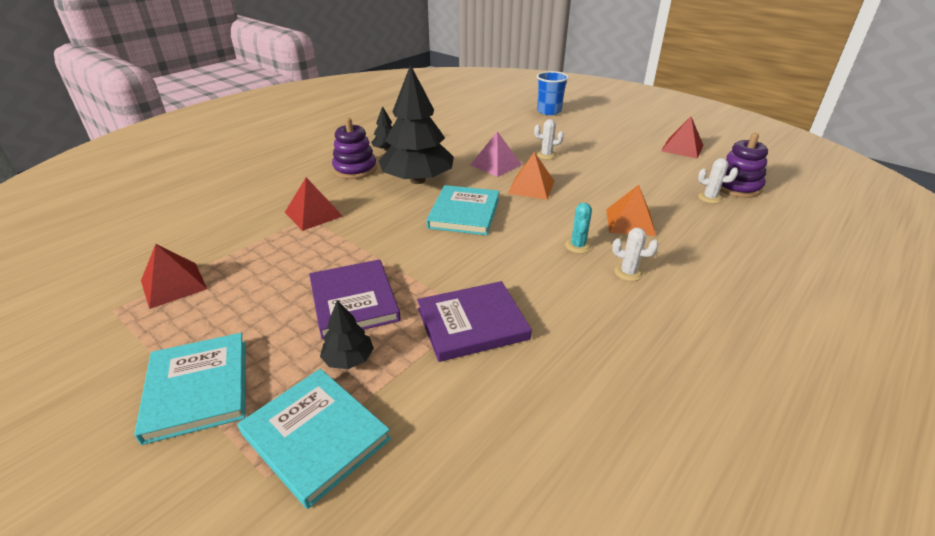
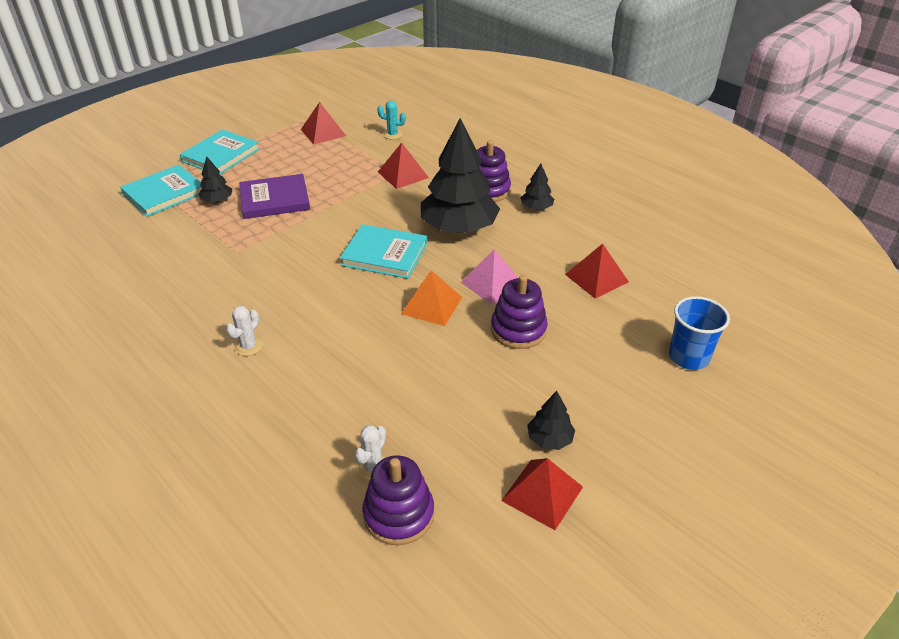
camera: 95 degrees right, 5 degrees up
(197, 389) = (221, 155): turquoise book -> turquoise book turned 45 degrees counterclockwise
(472, 324) = (225, 250): purple book -> none
(479, 131) = (596, 278): none -> red pyramid
(546, 155) = (518, 330): white cactus -> purple stacking toy
(578, 246) = (303, 321): turquoise cactus -> turquoise cactus (392, 134)
(630, 222) = (335, 370): orange pyramid -> none
(640, 146) = (549, 439): none -> black tree

